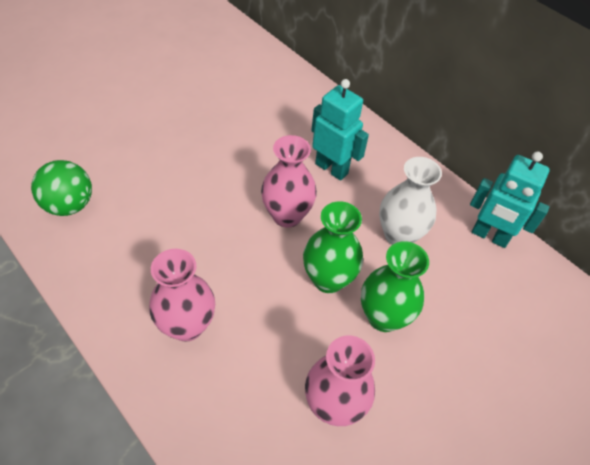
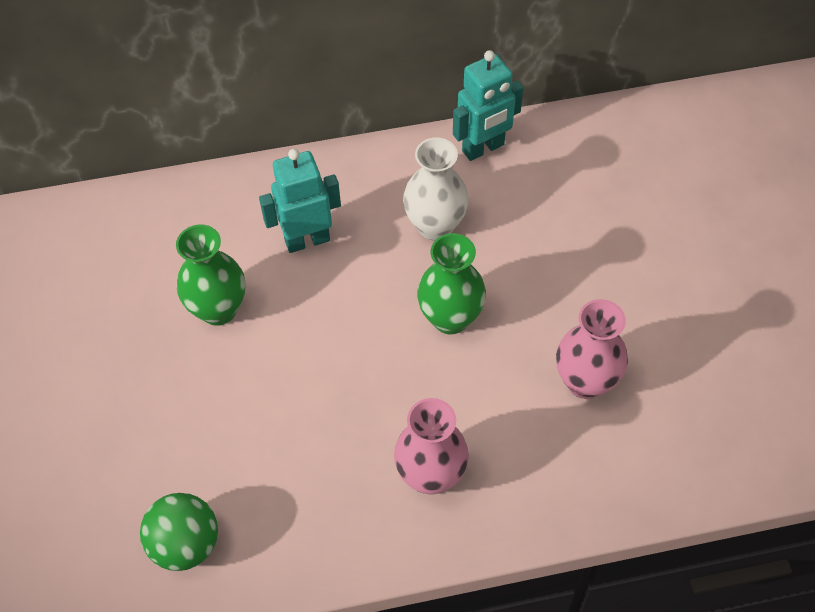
camera: 55 degrees left, 5 degrees up
(287, 215) = (346, 317): pink vase -> none
(383, 317) = (520, 292): green vase -> green vase (218, 309)

